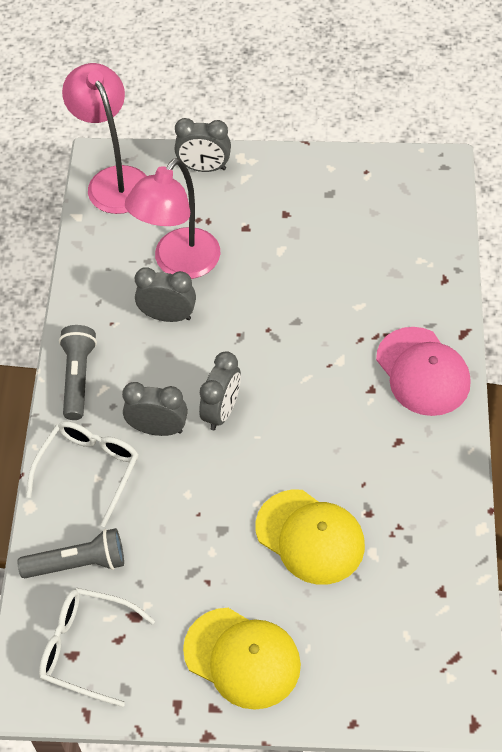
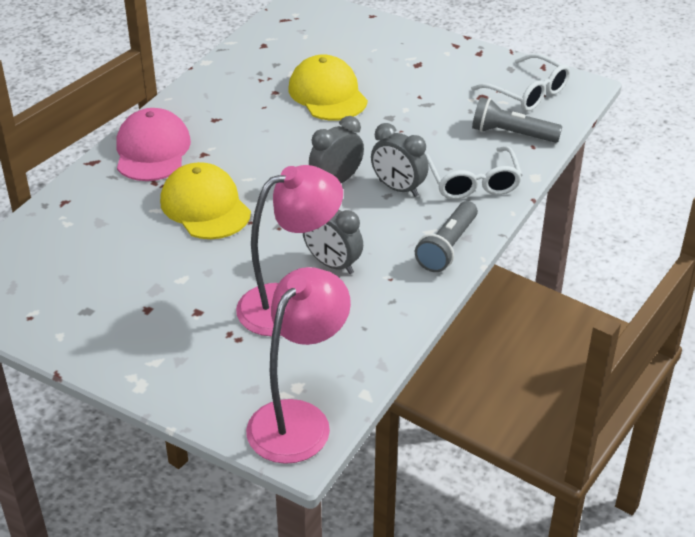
camera: 155 degrees left, 15 degrees down
(89, 470) = (473, 182): white glasses -> white glasses turned 60 degrees counterclockwise
(114, 180) = (298, 419): pink lamp -> pink lamp turned 150 degrees counterclockwise
(204, 168) = (189, 390): grey clock -> none
(242, 658) = (421, 58): yellow cap -> yellow cap (205, 206)

